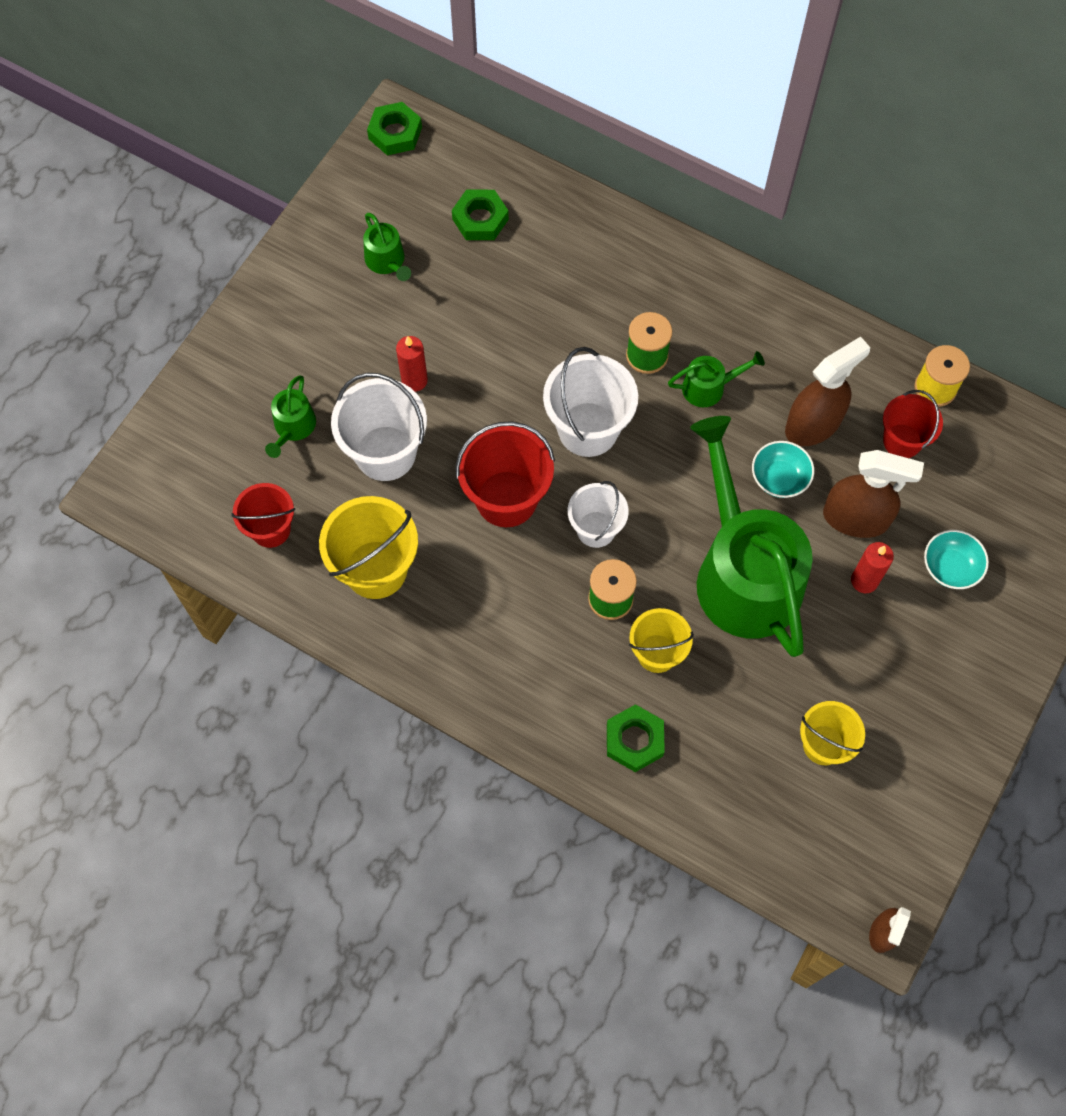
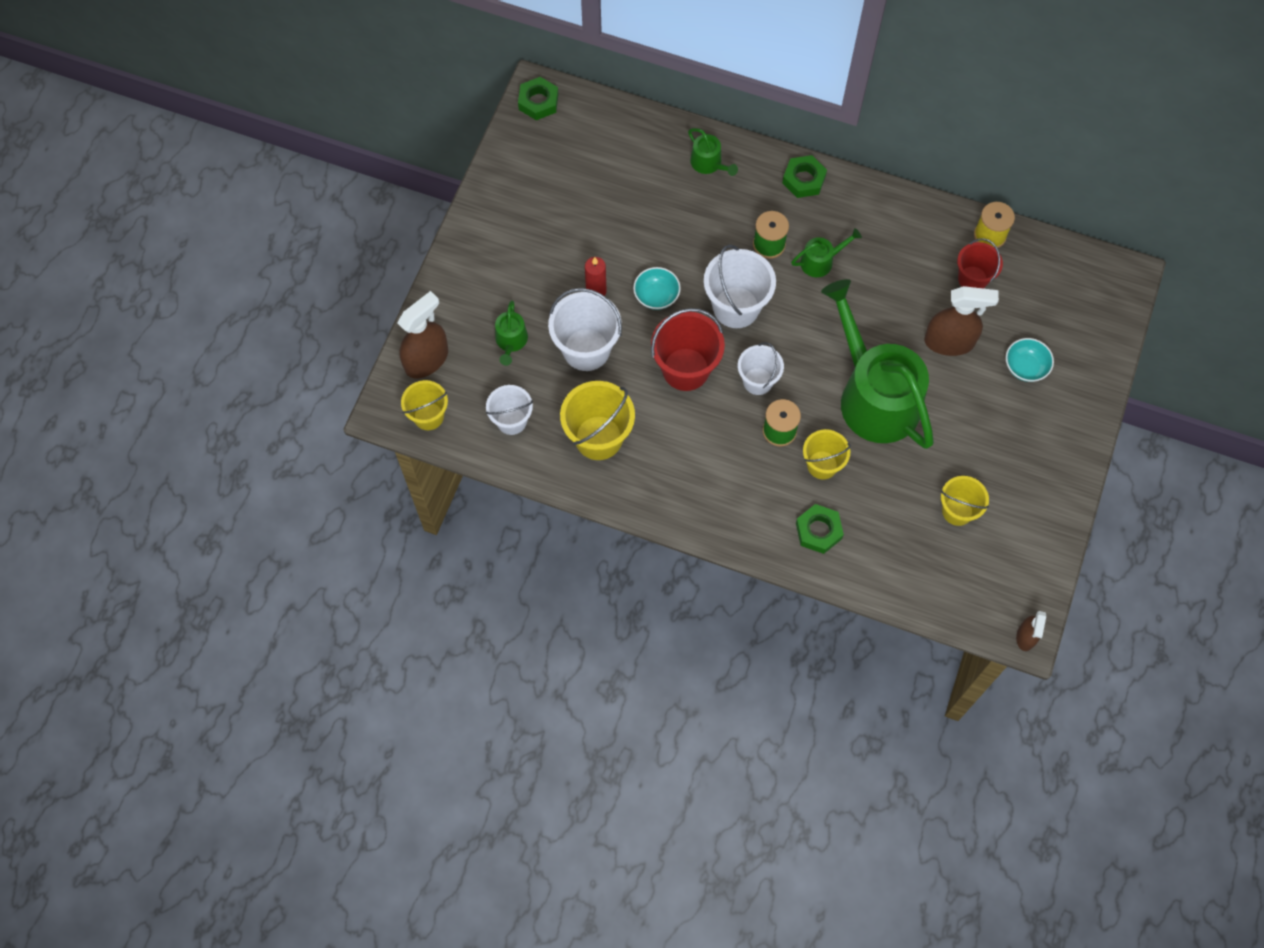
camera: 10 degrees left, 0 degrees up
(168, 506) = (428, 416): none -> yellow bucket
(271, 529) = (511, 421): red bucket -> white bucket
(387, 261) = (554, 203): green watering can -> green watering can (708, 163)
(480, 219) = (619, 159): green nut -> green nut (804, 179)
(779, 478) = (887, 321): turquoise bowl -> turquoise bowl (656, 296)
(813, 424) = (904, 277): brown spray bottle -> brown spray bottle (427, 360)
(864, 581) = (964, 387): red candle -> none

